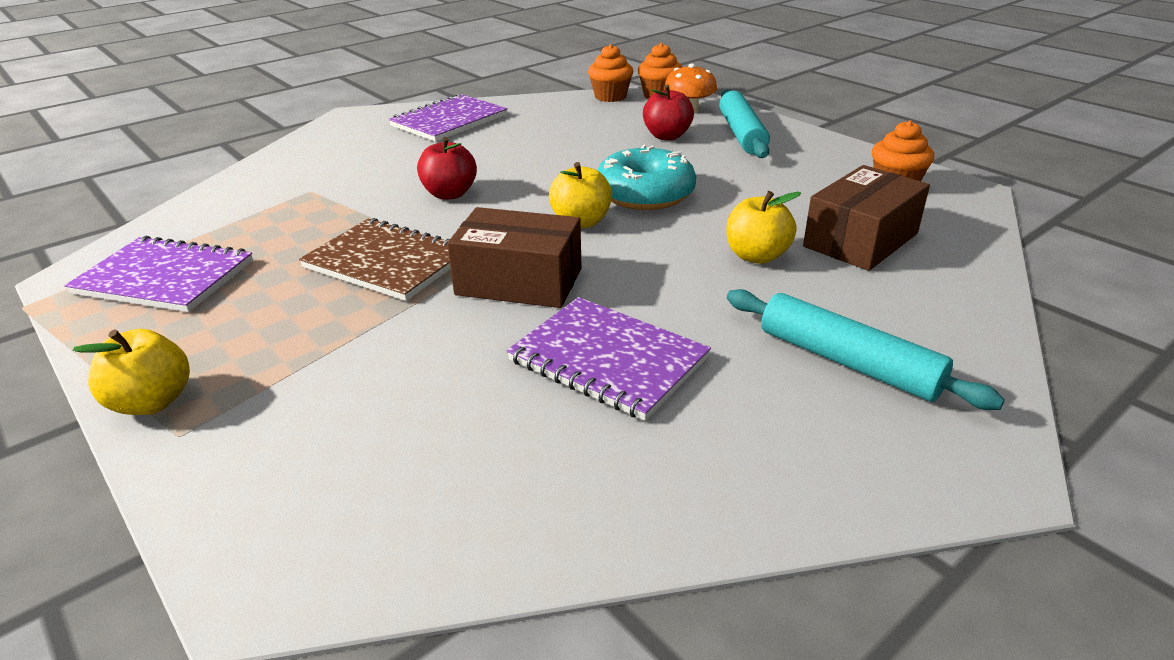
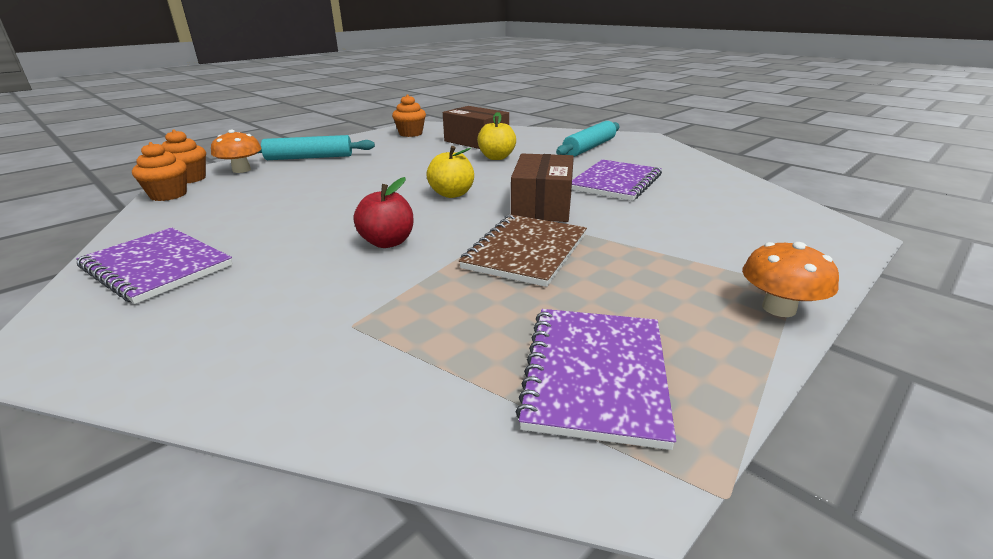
camera: 95 degrees left, 5 degrees down
(152, 402) = (778, 308): yellow apple -> orange mushroom
(645, 194) = (408, 179): turquoise donut -> none
(667, 136) = (297, 175): red apple -> none

